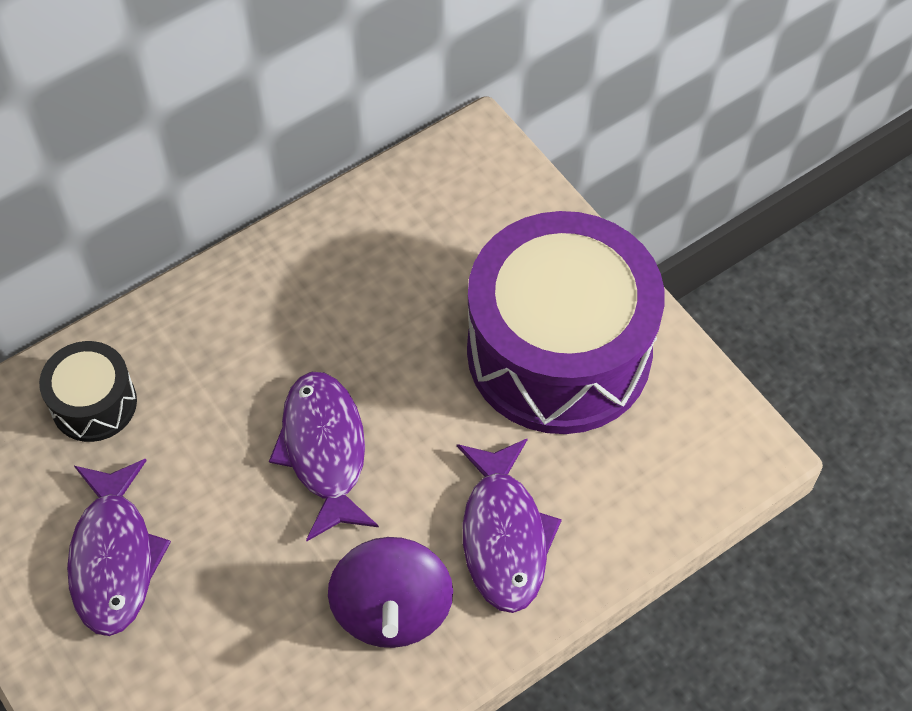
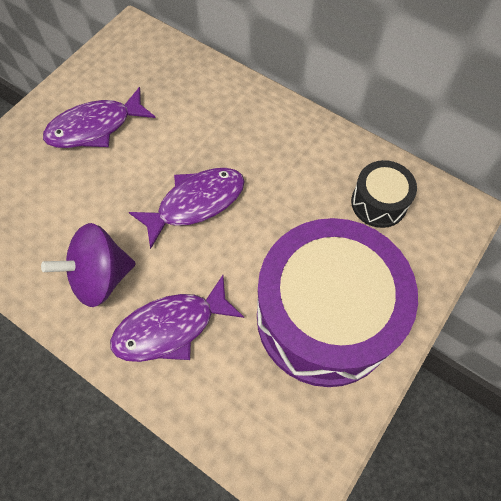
camera: 70 degrees right, 5 degrees up
(94, 403) = (184, 84): black drum -> black drum (379, 203)

